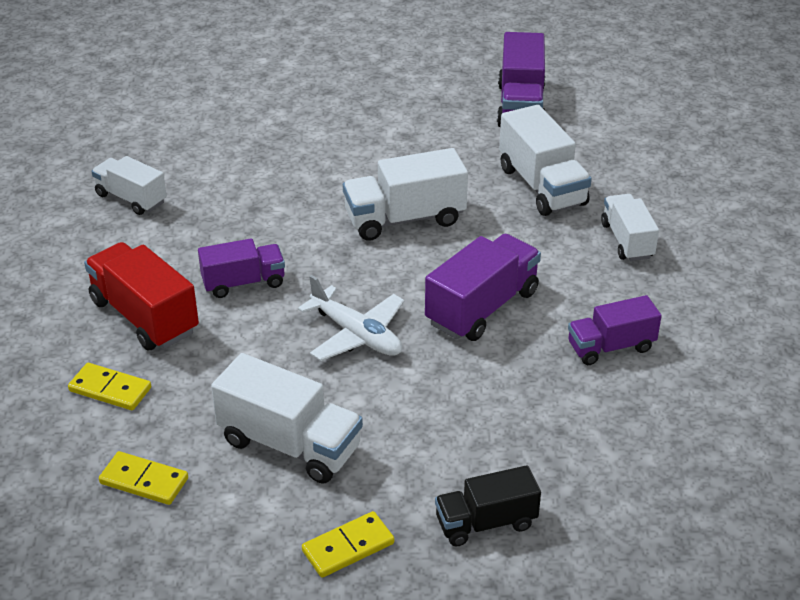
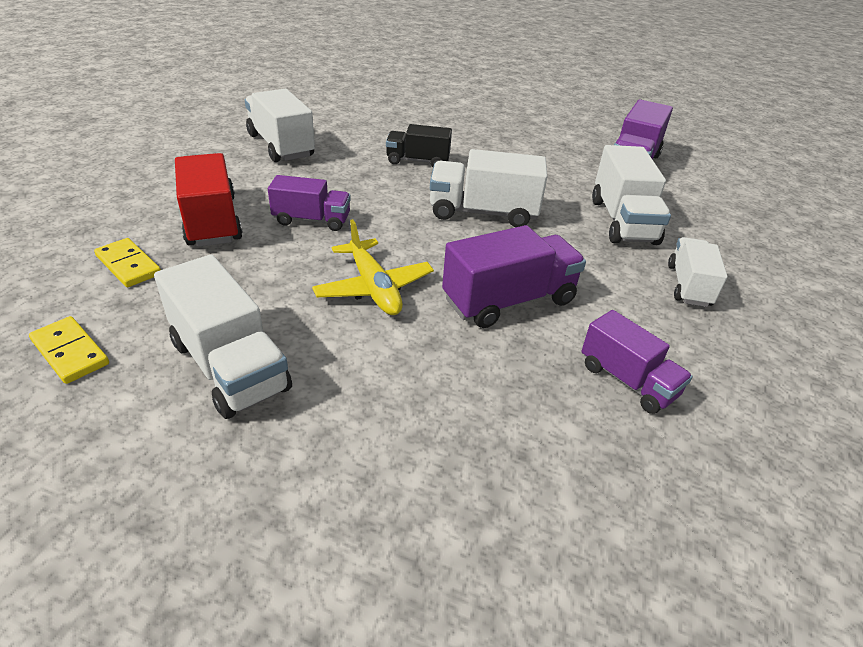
camera: 20 degrees right, 0 degrees up
(131, 199) = (281, 146): white truck -> white truck, size x1.53
(348, 547) = (188, 506): yellow domino -> none
(357, 335) = (374, 288): white plane -> yellow plane
(486, 523) = (365, 541): black truck -> black truck (418, 161)
(611, 347) = (627, 380): purple truck -> purple truck turned 135 degrees counterclockwise

